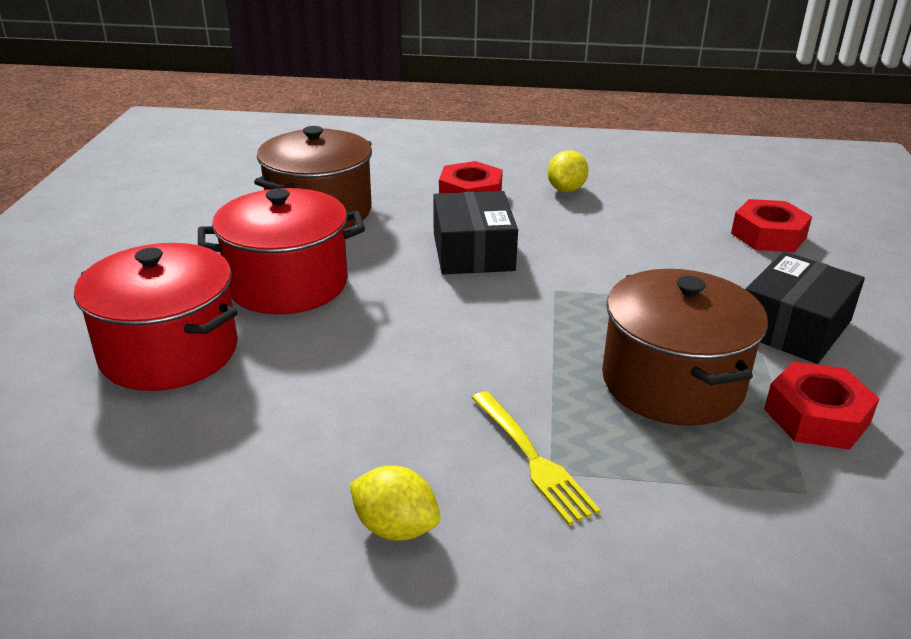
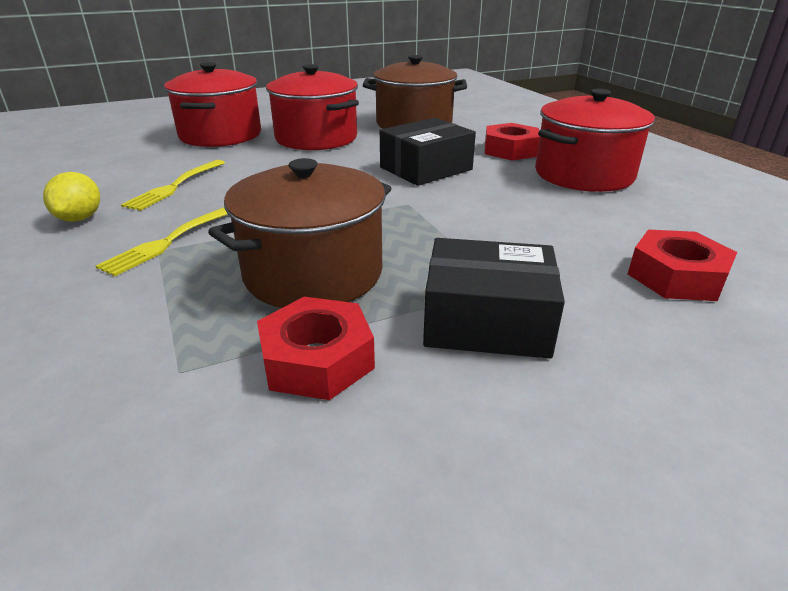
camera: 60 degrees right, 0 degrees up
(352, 428) = (175, 186): none -> yellow fork
(566, 189) = (584, 174): yellow lemon -> red pot

